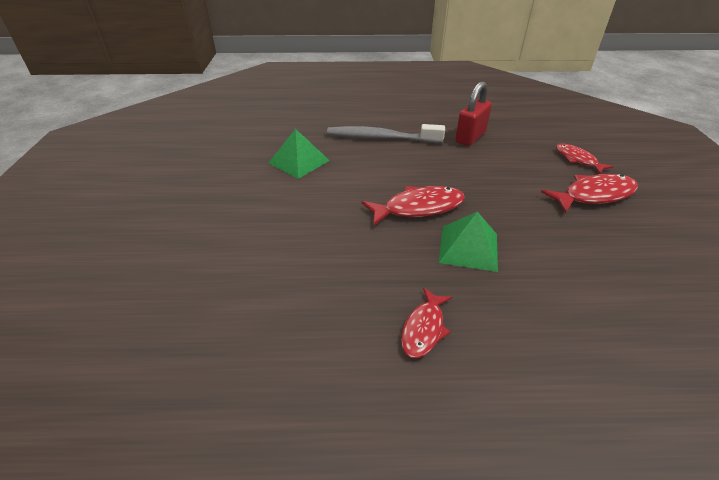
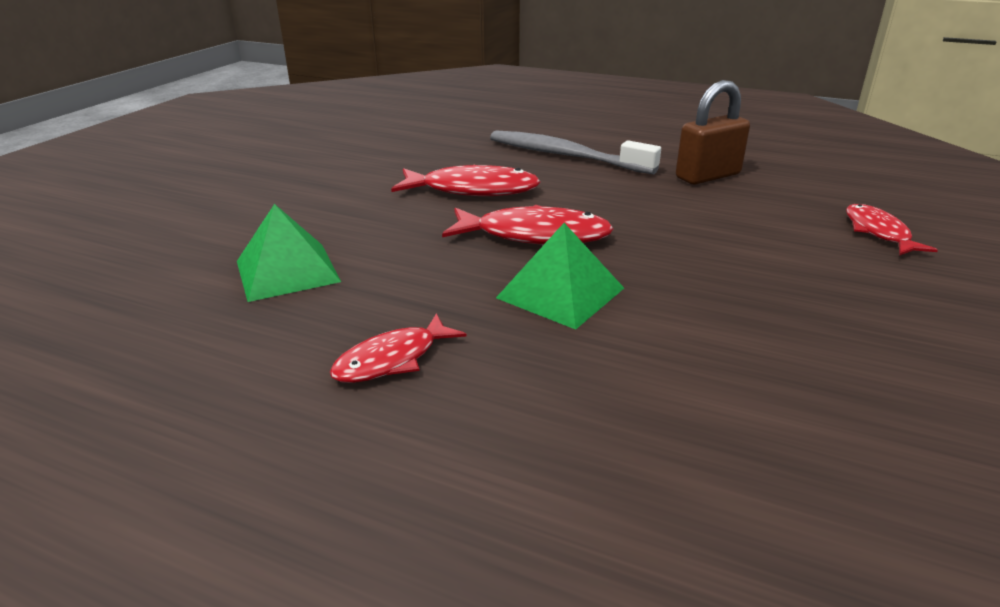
camera: 25 degrees right, 10 degrees down
(299, 161) = (425, 161): green pyramid -> green pyramid (287, 271)
(470, 137) = (708, 176): red padlock -> brown padlock
(594, 195) = (859, 280): red fish -> red fish (473, 190)

